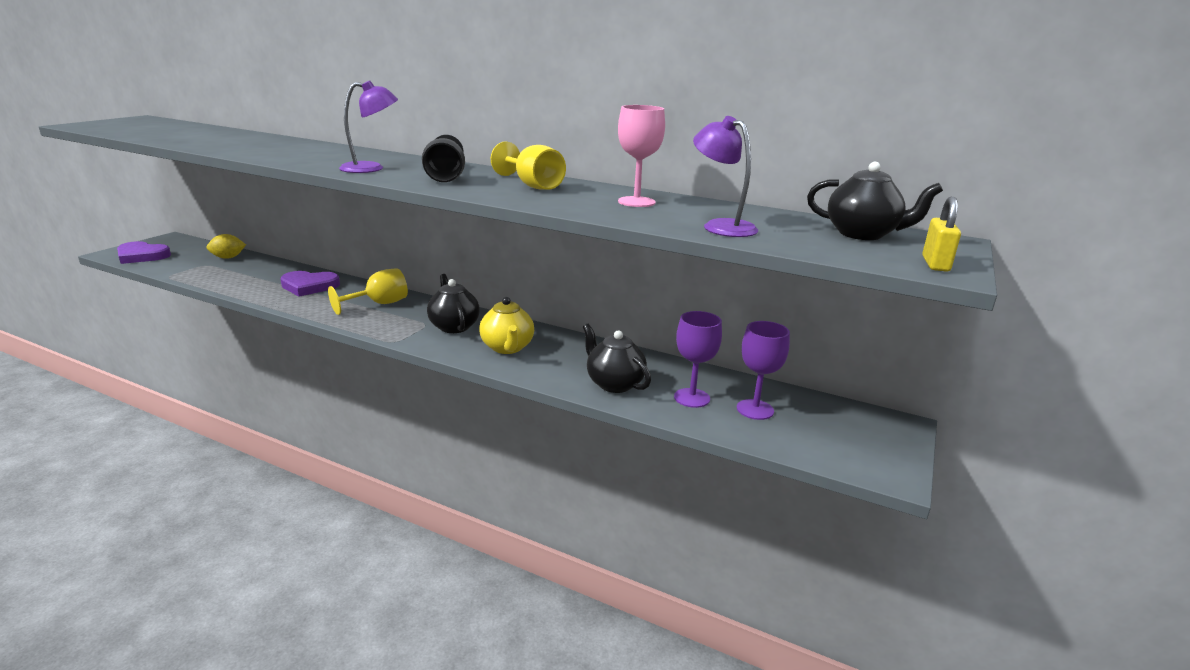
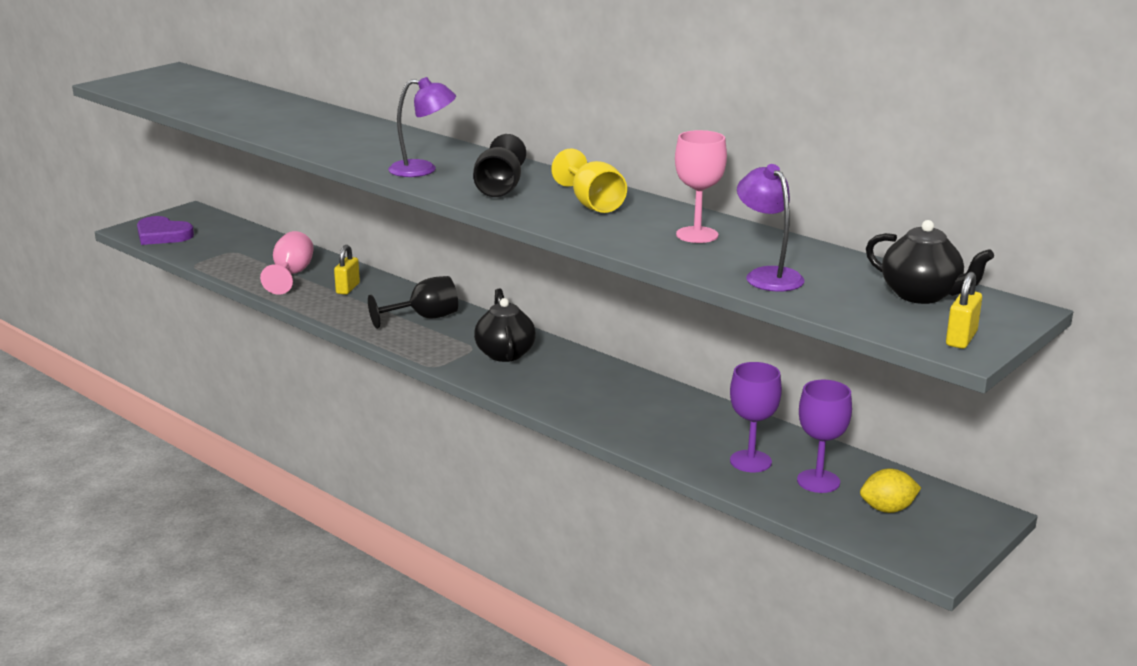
camera: 15 degrees right, 0 degrees up
(228, 257) = (257, 243): yellow lemon -> yellow lemon (887, 509)
(258, 279) = (291, 275): none -> pink goblet
(309, 286) = (348, 288): purple heart -> yellow padlock
(379, 304) = (424, 318): yellow goblet -> black goblet
(507, 348) = (559, 384): yellow teapot -> none
(614, 383) = (667, 437): black teapot -> none

